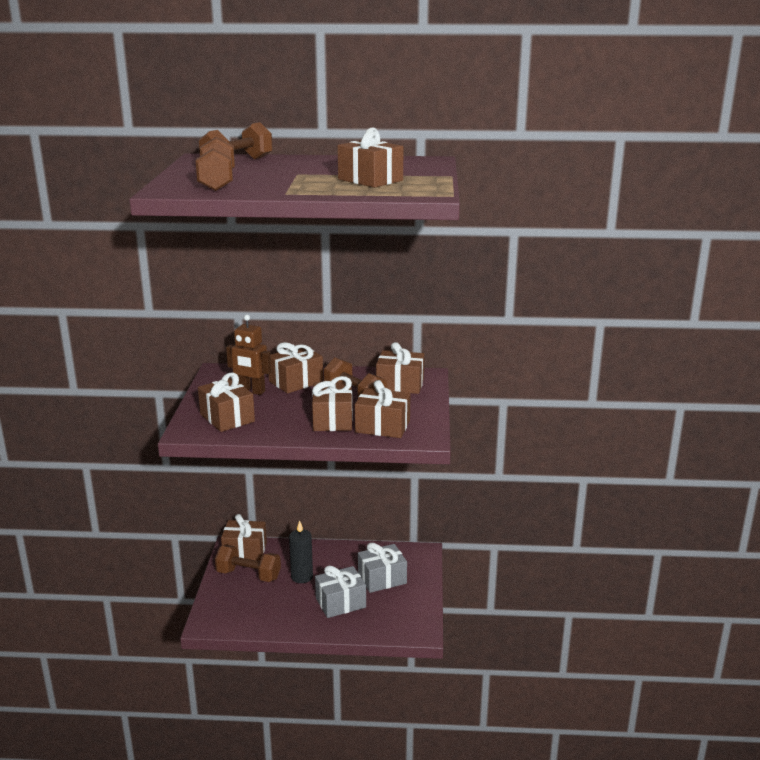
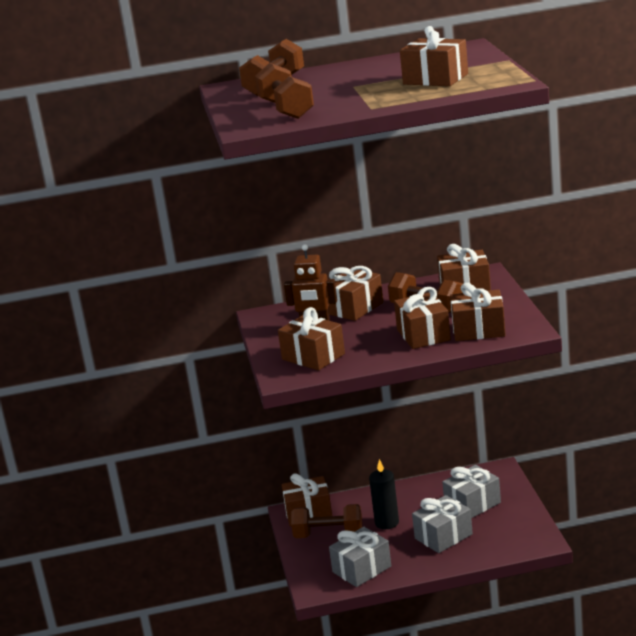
camera: 10 degrees left, 0 degrees up
(255, 615) = (362, 569): none -> grey gift

